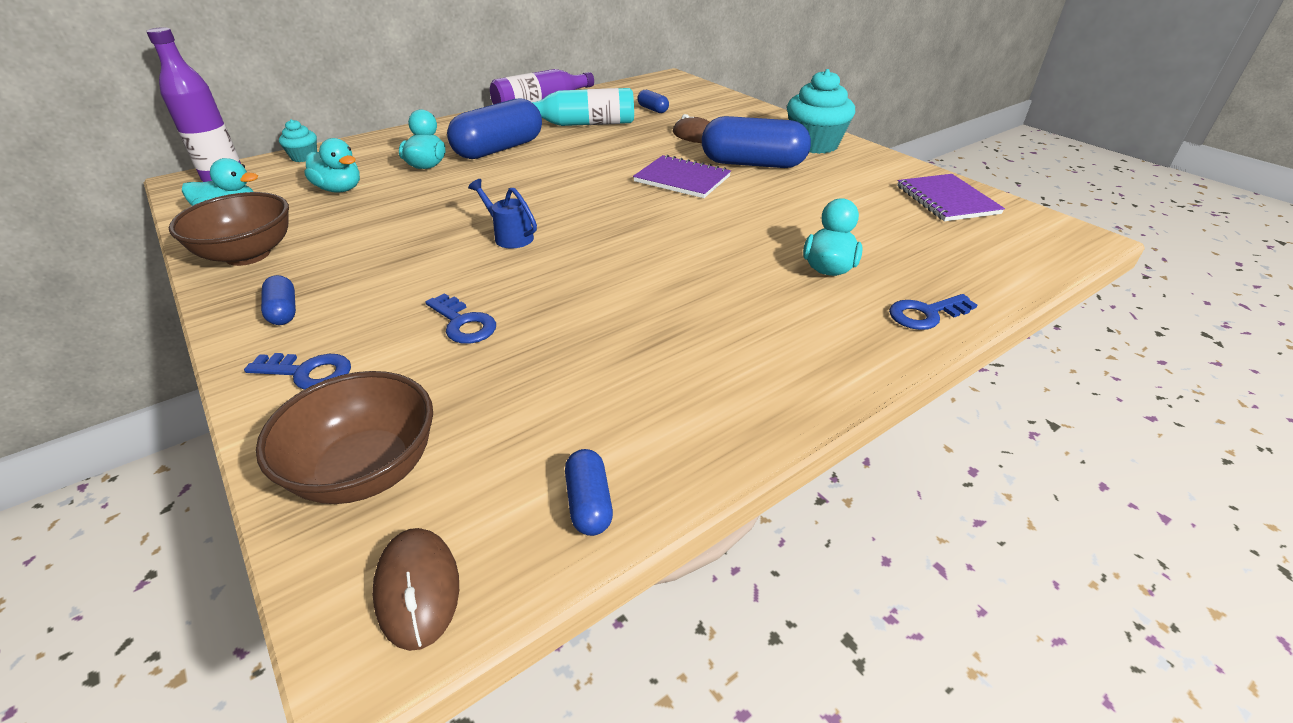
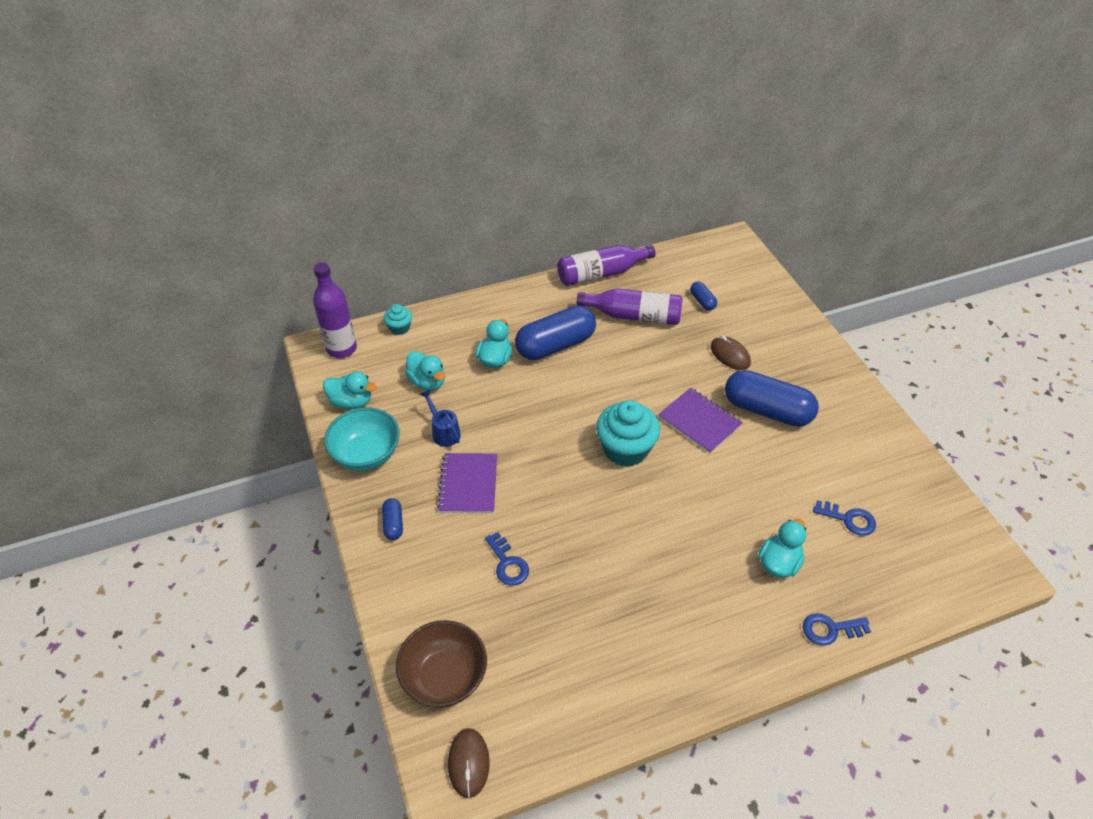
camera: 15 degrees right, 10 degrees up
(248, 255) = (366, 454): brown bowl -> turquoise bowl
(308, 372) = (411, 588): blue key -> blue key (849, 519)
(510, 236) = (549, 472): blue watering can -> blue watering can (444, 432)
(583, 124) = (634, 316): turquoise bottle -> purple bottle
(589, 503) = (563, 732): blue capsule -> none
(814, 144) = (833, 390): turquoise cupcake -> turquoise cupcake (625, 449)
(946, 200) = (916, 498): purple notebook -> purple notebook (468, 484)

